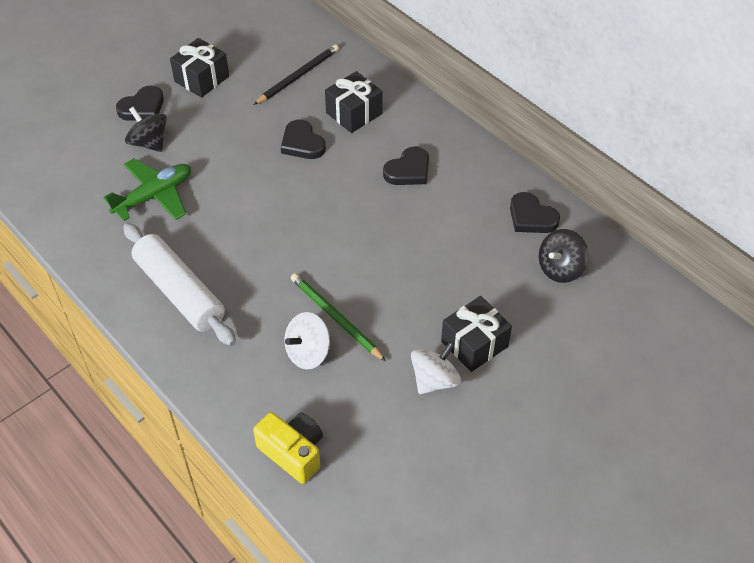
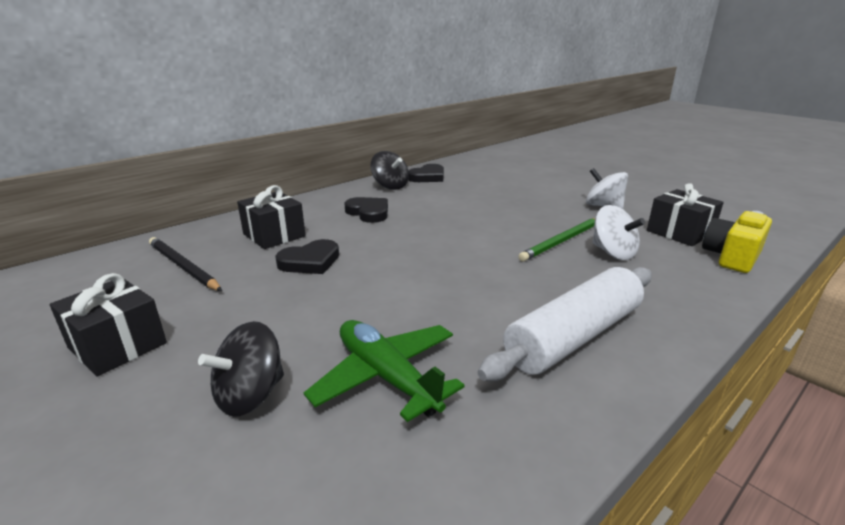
camera: 90 degrees left, 25 degrees down
(142, 107) = (142, 414): black heart -> none
(474, 344) = (559, 194): black gift -> black gift (679, 232)
(560, 268) = (477, 172): black spinning top -> black spinning top (390, 186)

